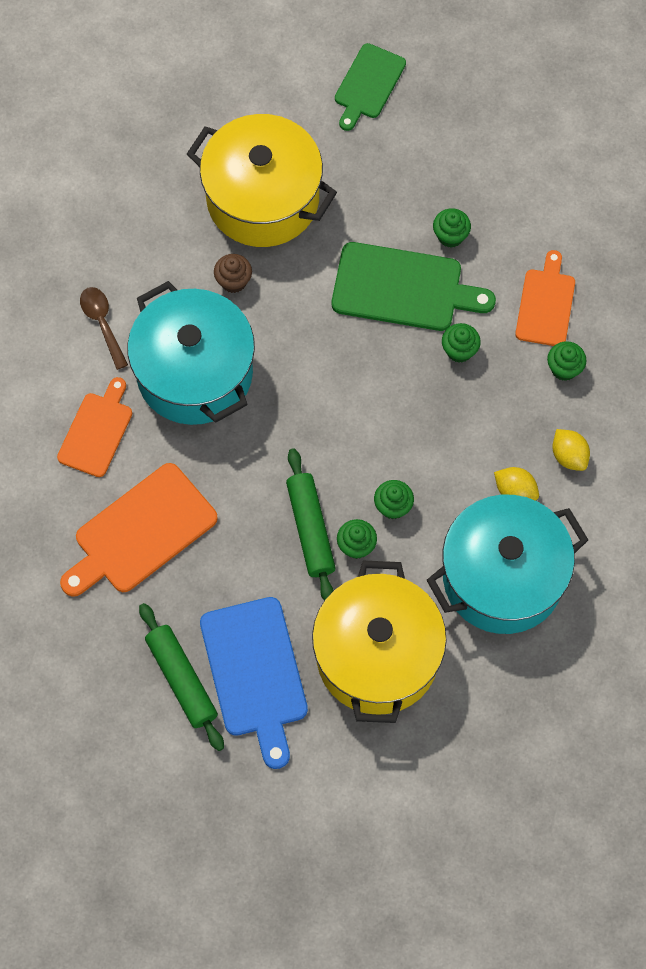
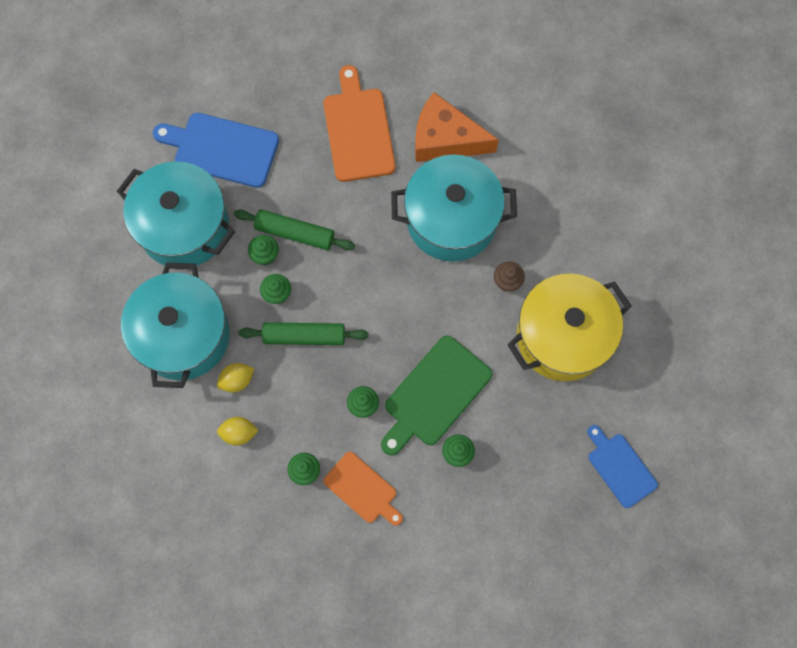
camera: 120 degrees right, 5 degrees up
(97, 431) = (445, 139): orange cutting board -> orange cheese
(102, 323) = (523, 181): brown spoon -> none
(181, 679) = (246, 105): green rolling pin -> green rolling pin (304, 336)
(368, 84) = (620, 467): green cutting board -> blue cutting board
(377, 656) = (184, 227): yellow pot -> turquoise pot

